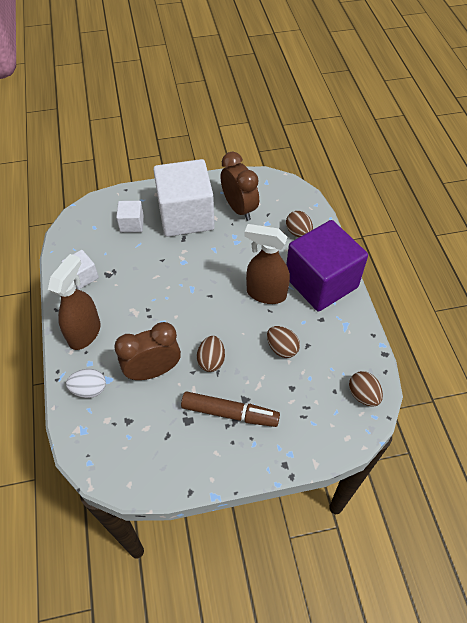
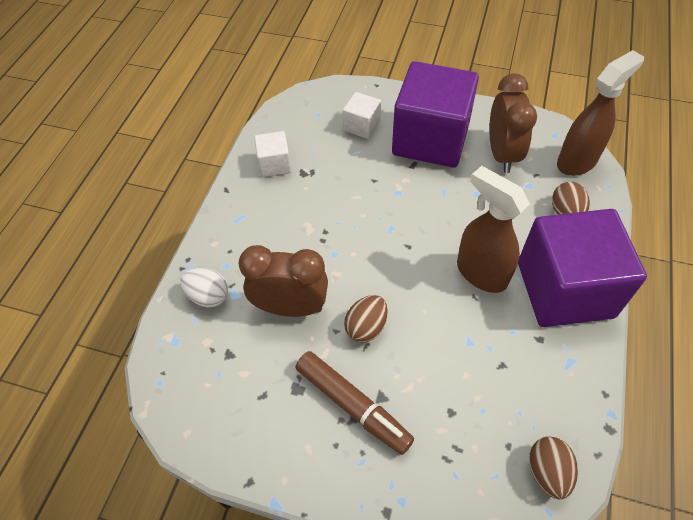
camera: 30 degrees right, 0 degrees up
(85, 333) = (241, 229): brown spray bottle -> brown spray bottle (577, 161)
(186, 216) = (430, 139): white cube -> purple cube
(282, 348) = (465, 353): brown egg -> none

